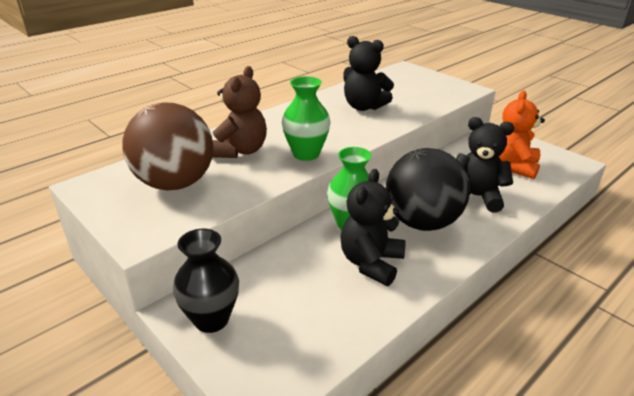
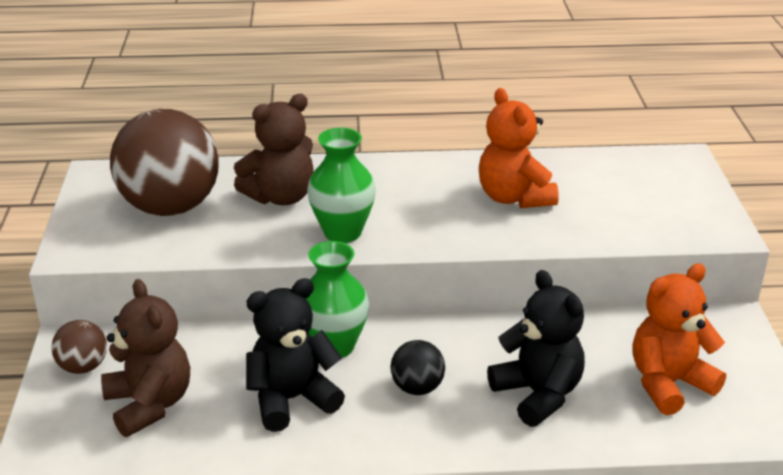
camera: 40 degrees right, 0 degrees up
(211, 319) = (83, 367): black vase -> brown ball
(292, 315) = (149, 404): none -> brown teddy bear
(364, 107) = (514, 198): black teddy bear -> orange teddy bear
(422, 222) = (417, 388): black ball -> black ball, size x0.46

